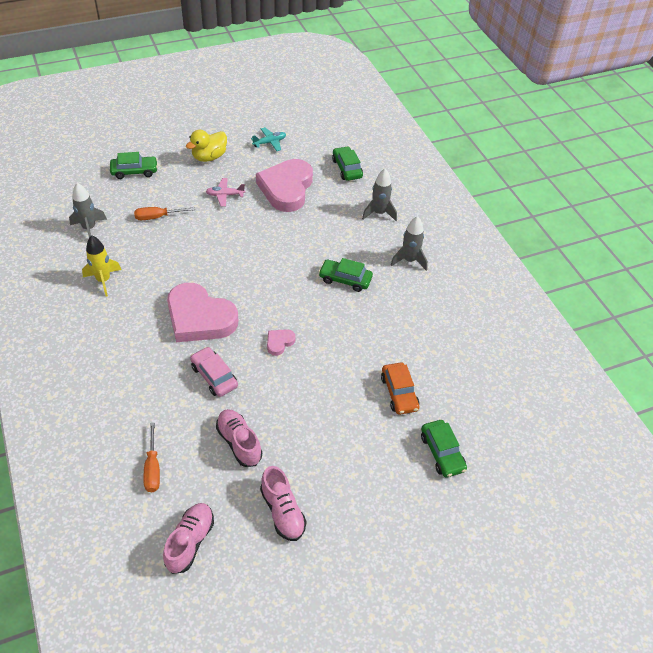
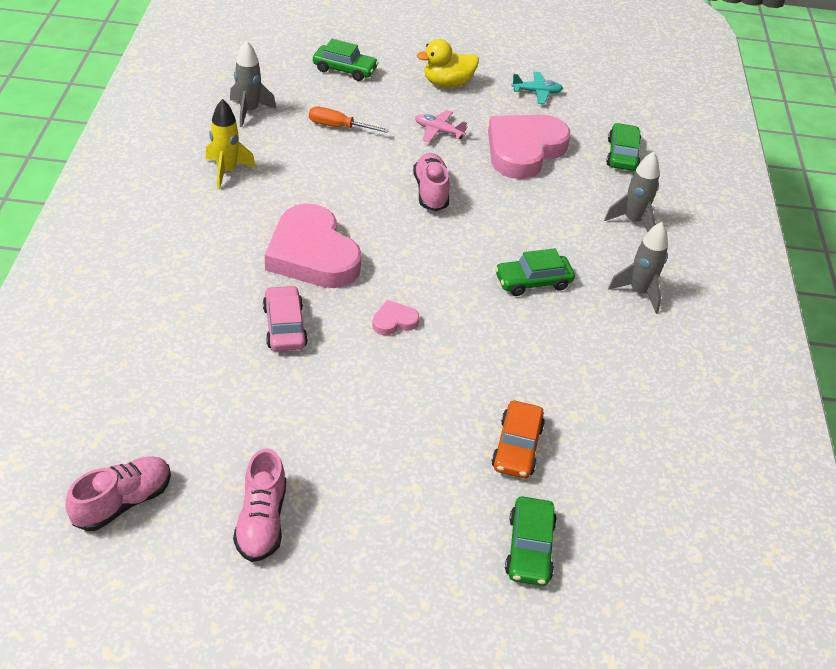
camera: 25 degrees right, 5 degrees down
(153, 468) = (138, 398): orange screwdriver -> none
(239, 443) = (263, 415): pink shoe -> pink shoe (431, 192)
(345, 279) = (533, 281): green car -> green car turned 60 degrees counterclockwise

